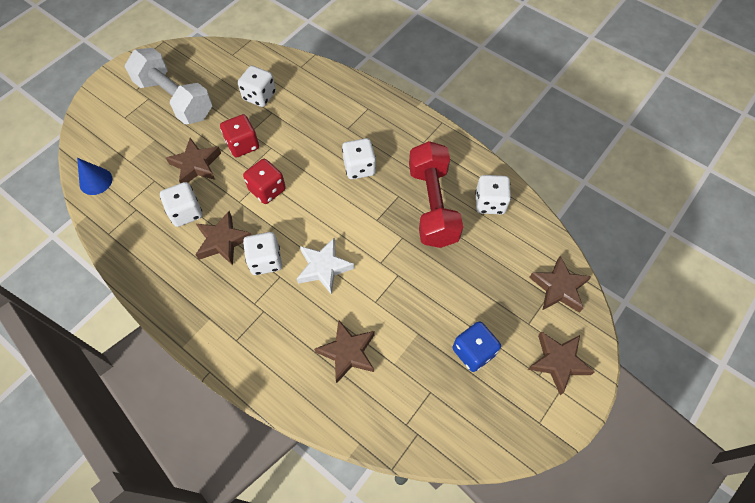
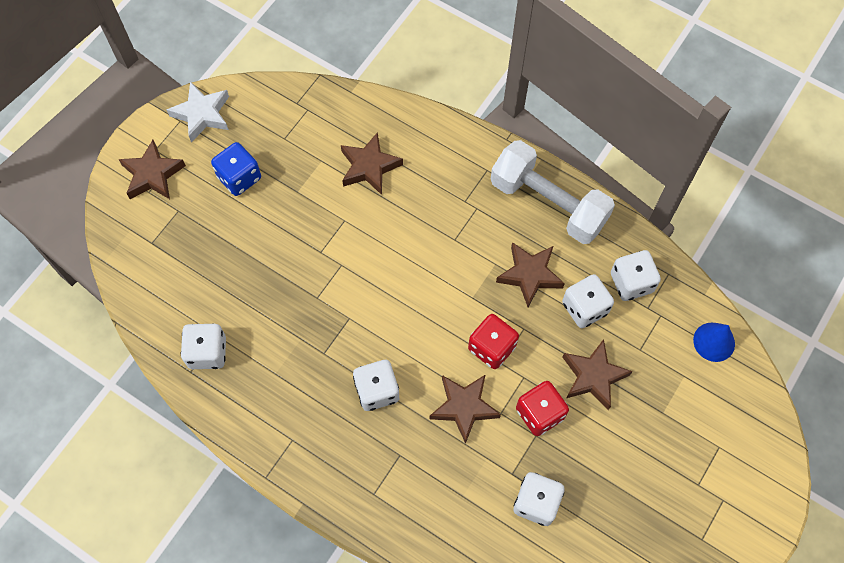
camera: 175 degrees right, 5 degrees up
(174, 99) = (659, 485): white dumbbell -> white dumbbell (548, 203)
(265, 261) = (474, 256): white dice -> white dice (631, 283)
(324, 268) = (406, 253): white star -> white star (202, 114)
(432, 205) = (280, 343): red dumbbell -> none
(559, 288) = (138, 251): brown star -> brown star (464, 407)

